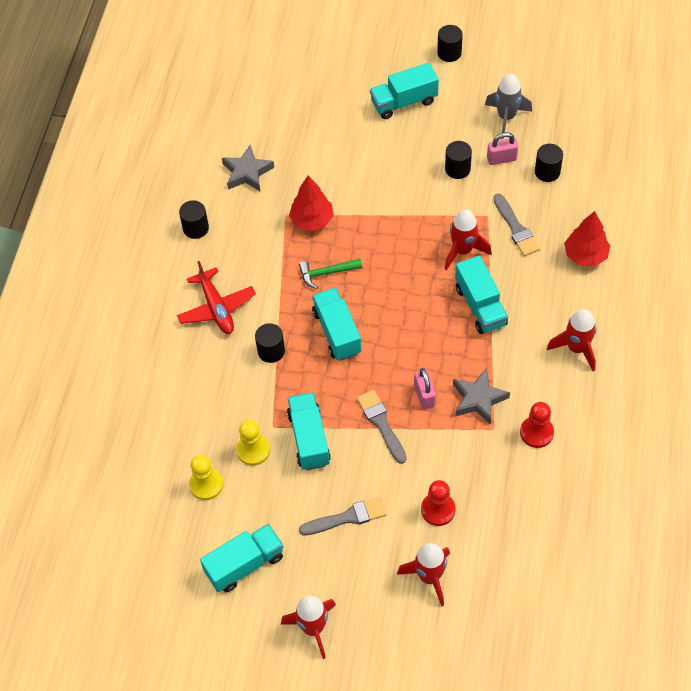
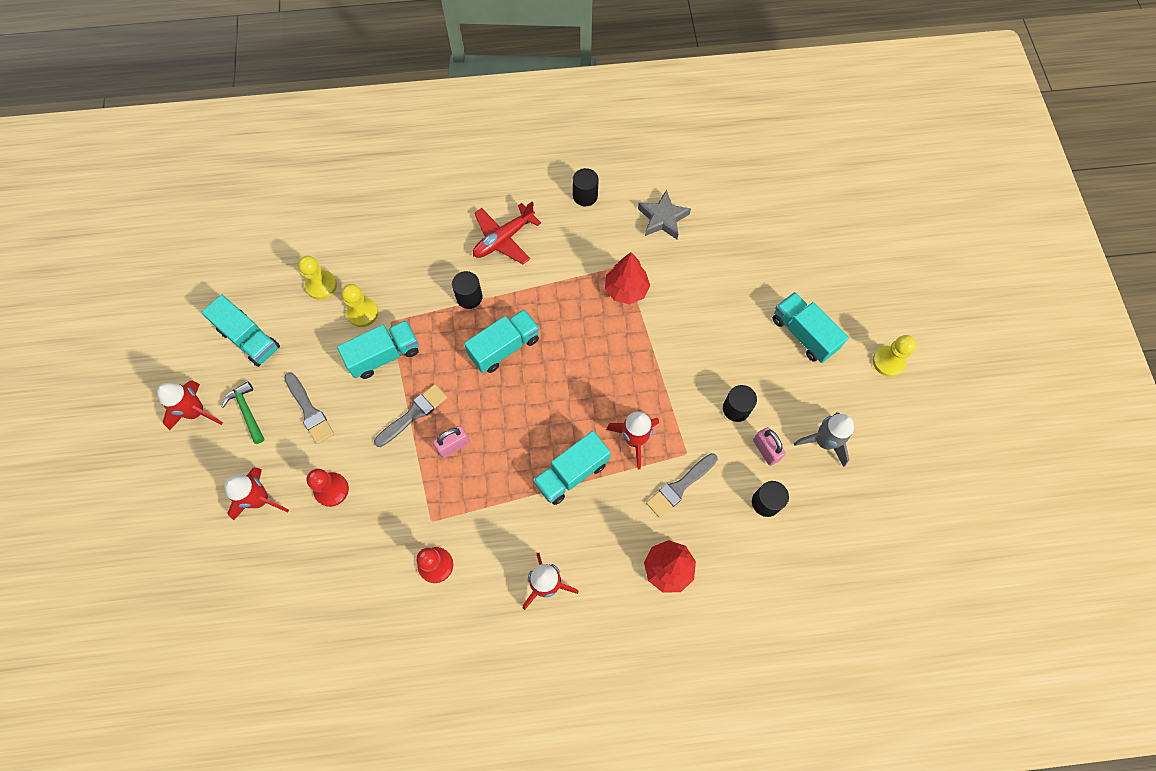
camera: 70 degrees right, 10 degrees up
(327, 273) = (569, 320): green hammer -> green hammer (247, 411)
(449, 53) = (888, 362): black cylinder -> yellow pawn
(478, 399) = (461, 498): grey star -> none

